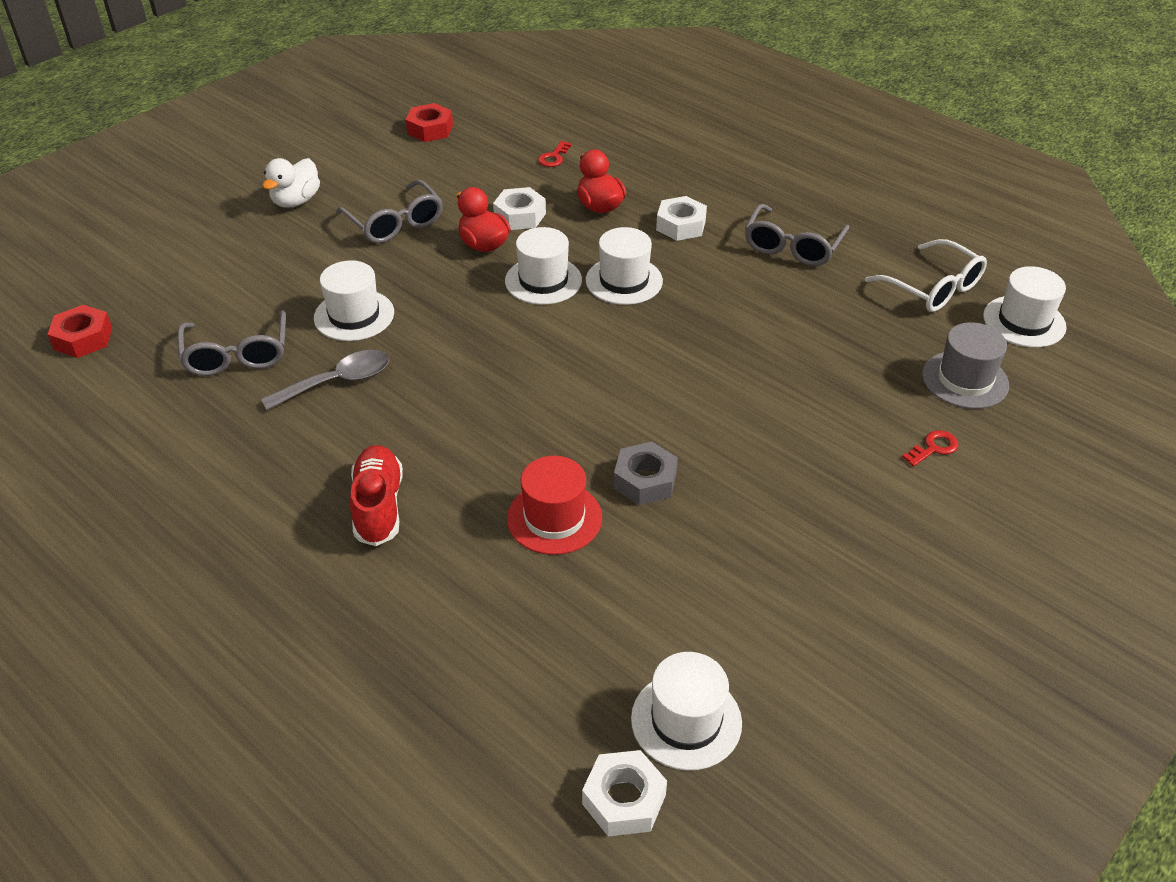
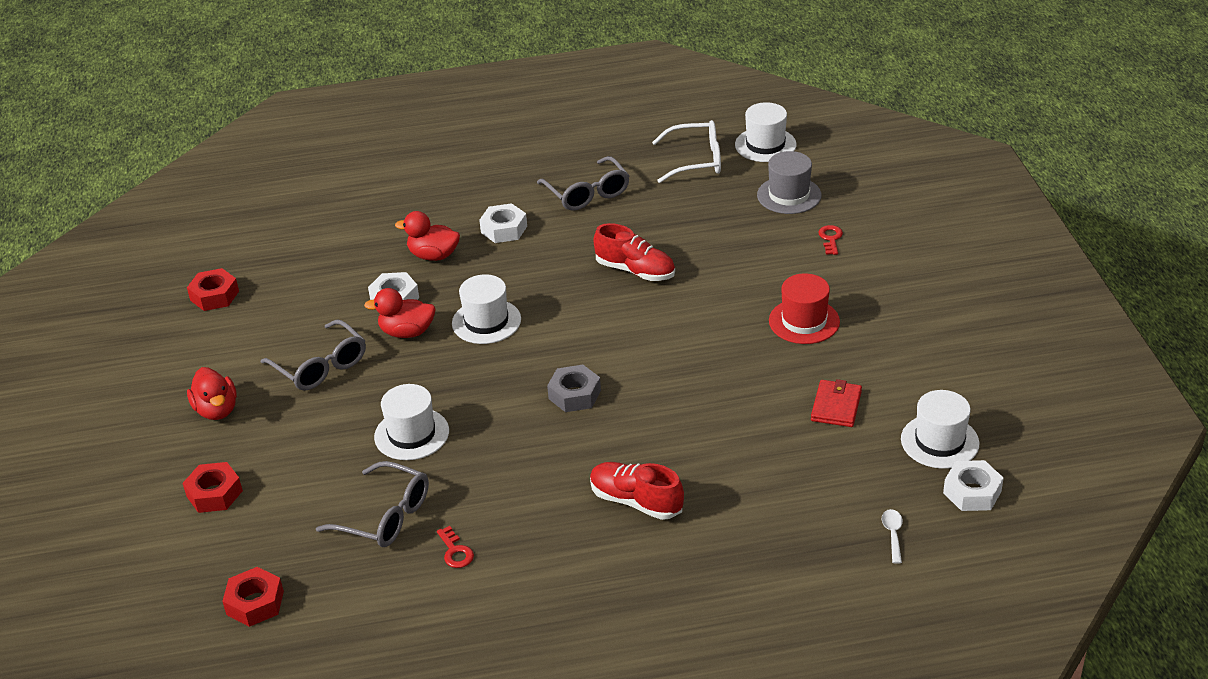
camera: 50 degrees left, 5 degrees down
(197, 251) = (214, 493): none -> red nut
(296, 201) = (217, 410): white duck -> red duck
(337, 382) = (481, 472): grey spoon -> none
(395, 223) = (321, 366): grey glasses -> grey glasses turned 45 degrees clockwise
(489, 753) = (893, 534): none -> white spoon
(554, 157) = (342, 249): red key -> red key (455, 551)
(554, 518) = (730, 423): red hat -> red hat (804, 321)
(624, 281) = (532, 284): white hat -> none
(645, 480) = (737, 368): grey nut -> grey nut (574, 395)
(660, 592) = (836, 406): none -> red wallet
(715, 334) = (635, 271): none -> red shoe

